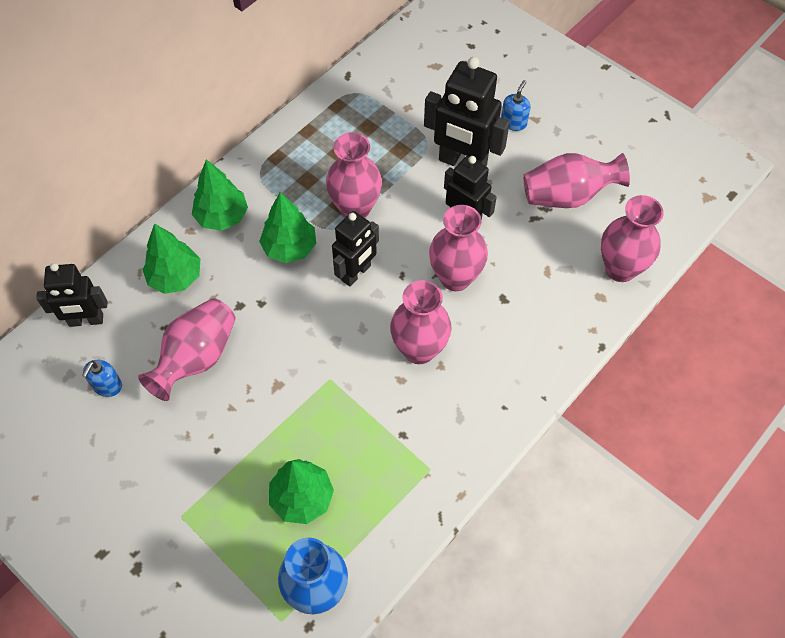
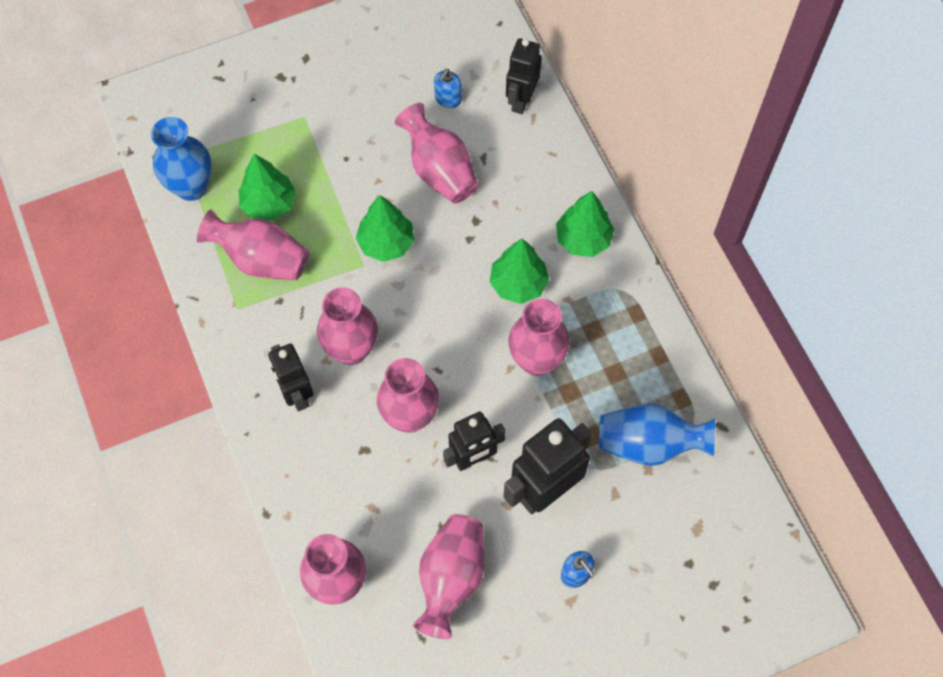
camera: 115 degrees right, 5 degrees up
(107, 386) = (448, 99): blue soap dispenser -> blue soap dispenser turned 105 degrees counterclockwise
(175, 277) = (532, 180): green tree -> green tree (386, 243)
(356, 273) = (460, 330): black robot -> black robot (296, 394)
(368, 473) = (261, 260): none -> pink vase
(387, 113) = (649, 444): none -> blue vase

